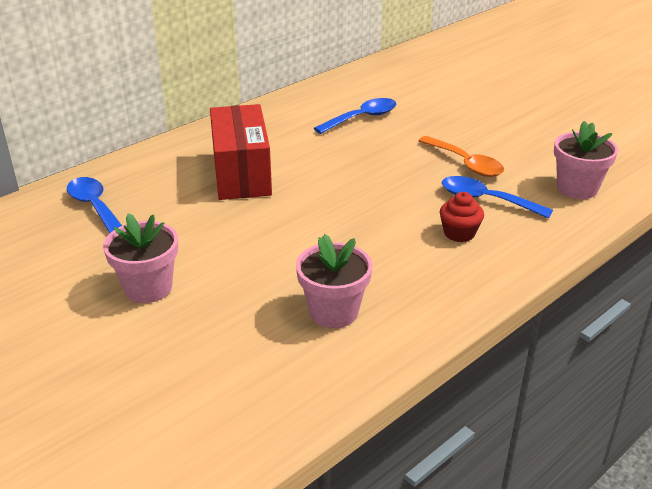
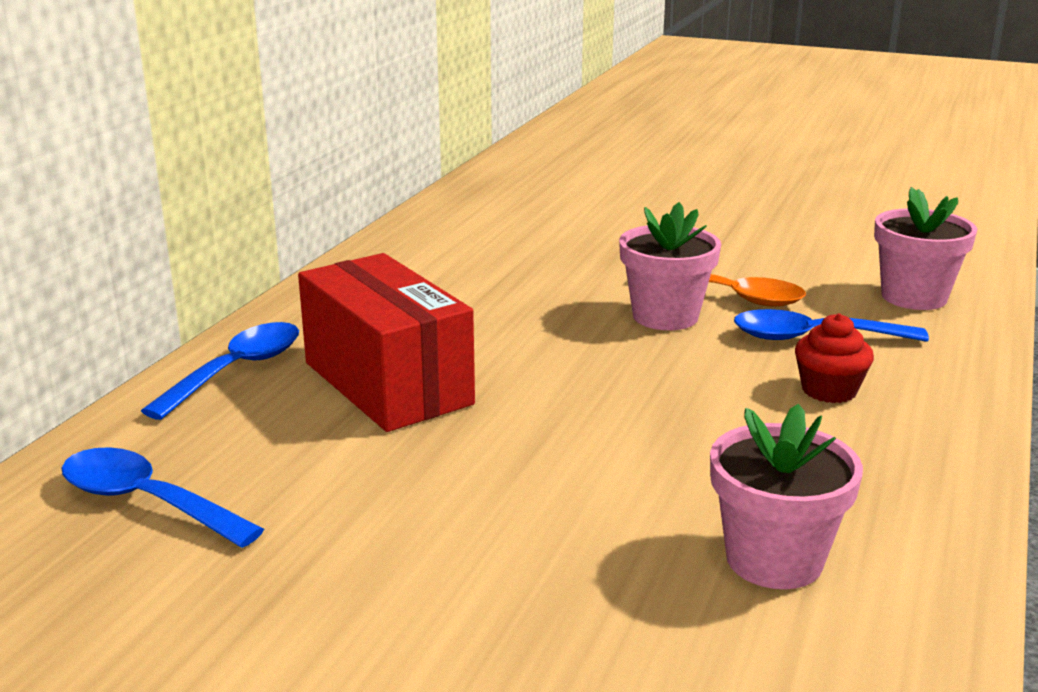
camera: 25 degrees left, 10 degrees down
(148, 288) = (393, 618): pink flower pot -> pink flower pot (665, 316)
(362, 118) = (508, 266): blue spoon -> blue spoon (237, 370)

